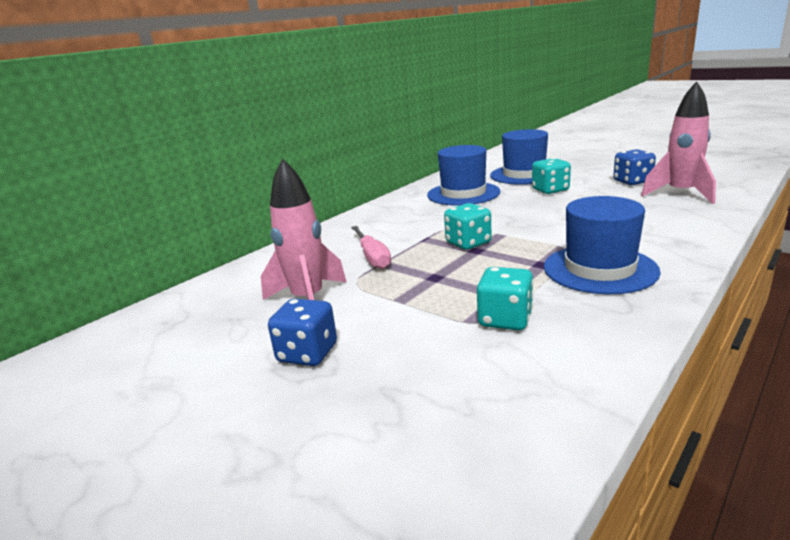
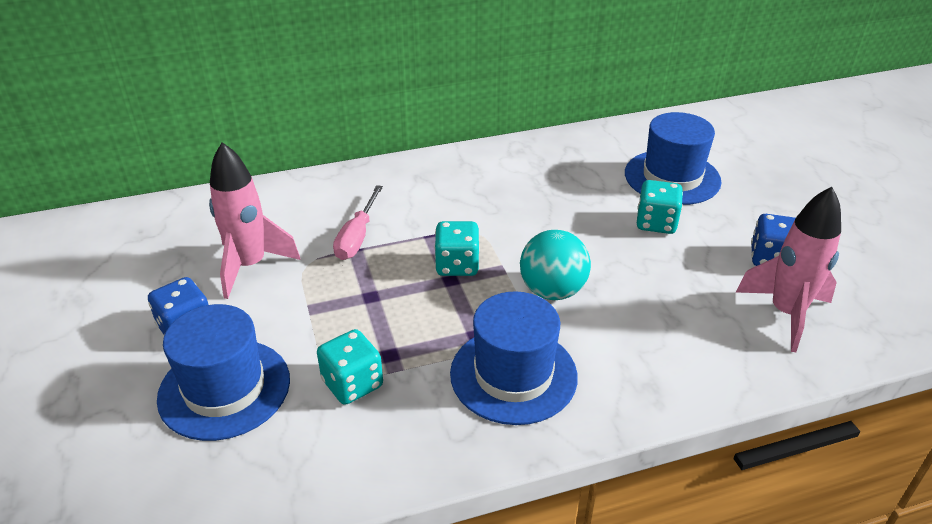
camera: 30 degrees right, 15 degrees up
(463, 194) = (560, 179): blue hat -> blue hat (224, 388)
(548, 230) = (552, 291): none -> turquoise ball

